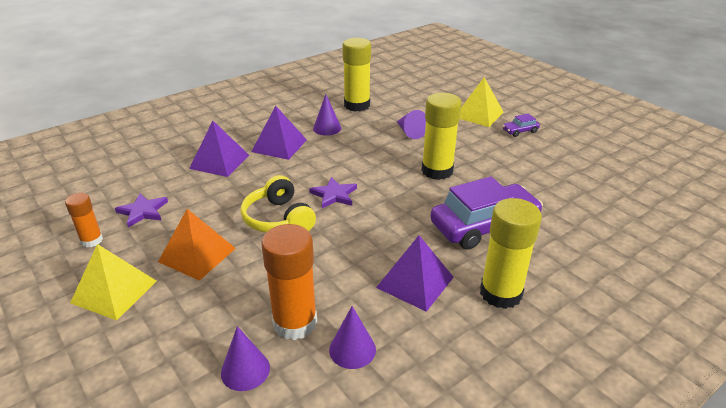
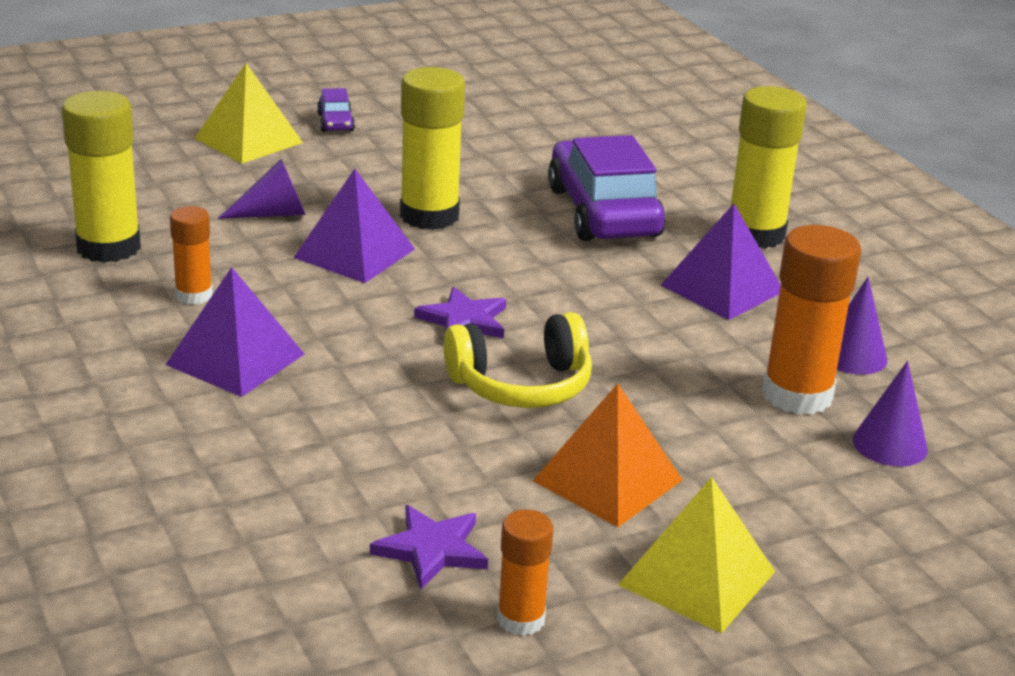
camera: 80 degrees left, 5 degrees down
(219, 161) = (262, 441): purple pyramid -> purple pyramid (354, 253)
(327, 128) = (194, 295): purple cone -> orange glue stick

